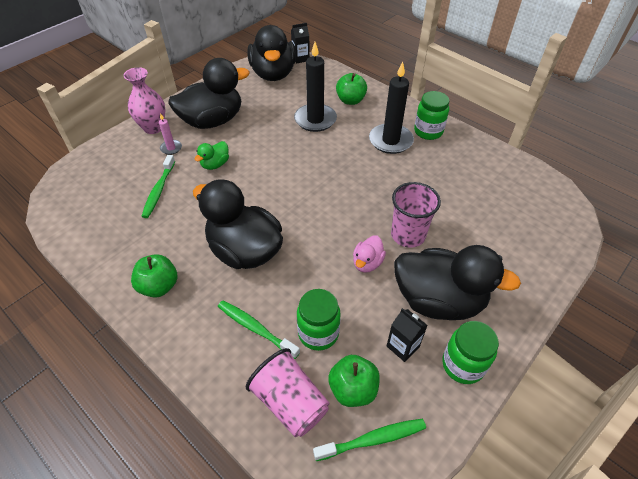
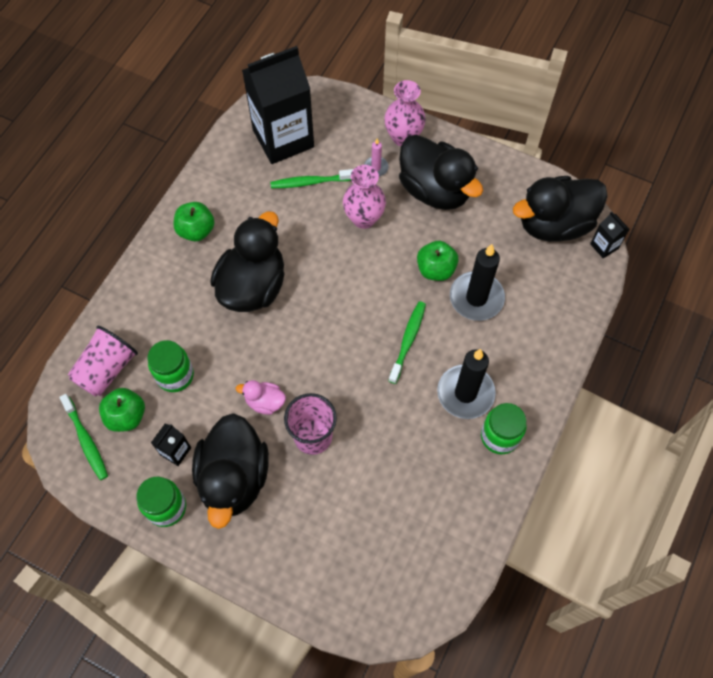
camera: 75 degrees right, 15 degrees up
(99, 200) = (283, 138): none -> black carton
(215, 164) = (364, 218): green duck -> pink vase
(256, 328) = (169, 323): green toothbrush -> green toothbrush (408, 341)
(350, 100) = (531, 330): green apple -> green apple (435, 269)

